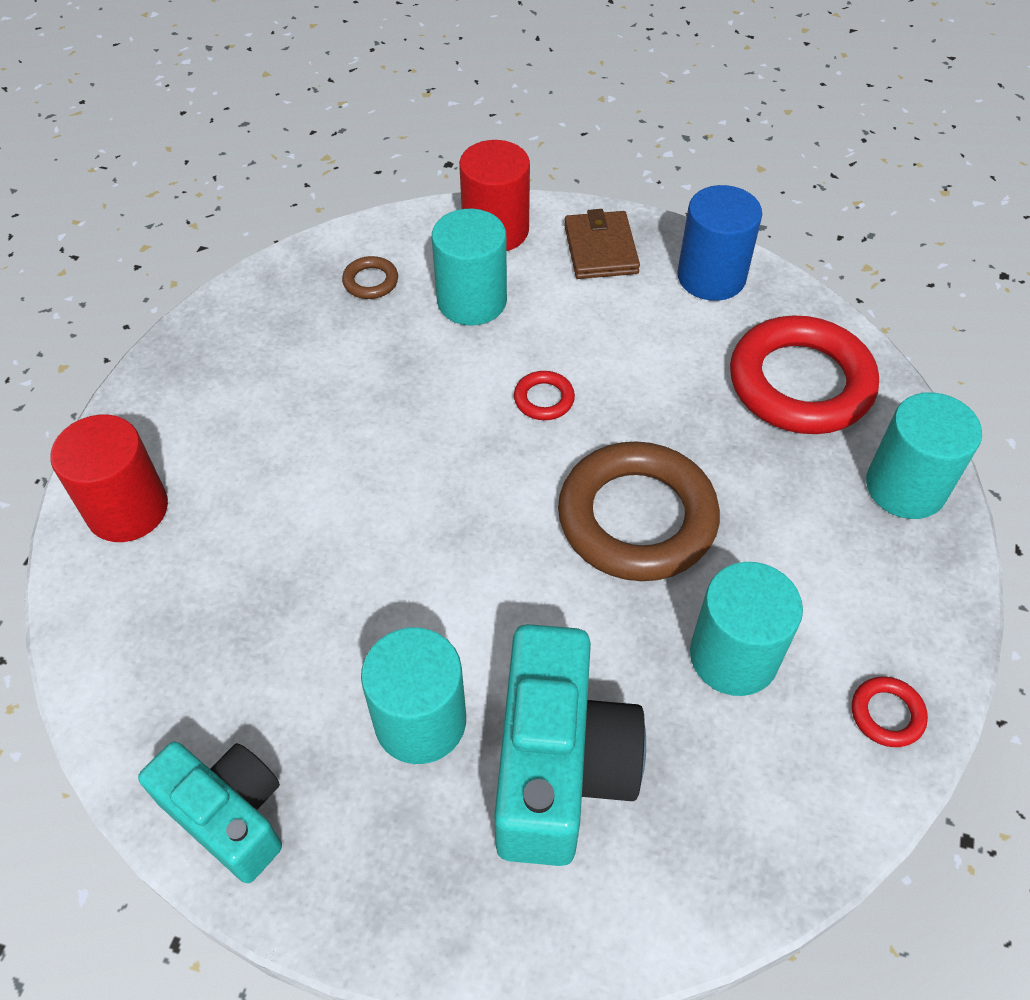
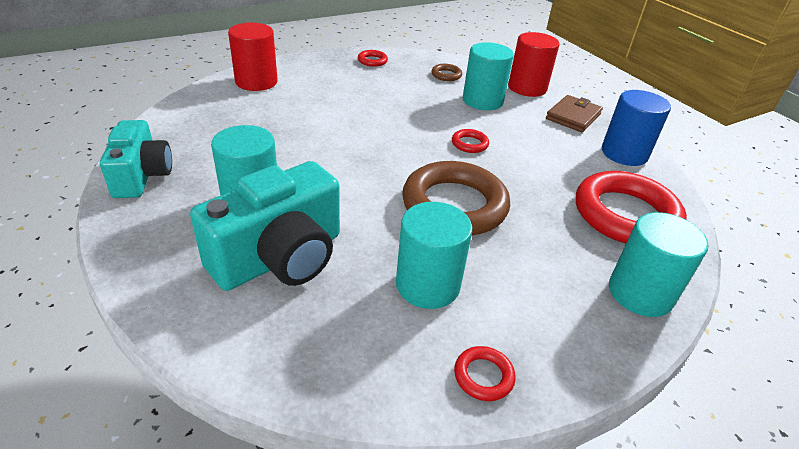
camera: 40 degrees right, 15 degrees down
(236, 327) = (372, 61): none -> red ring

